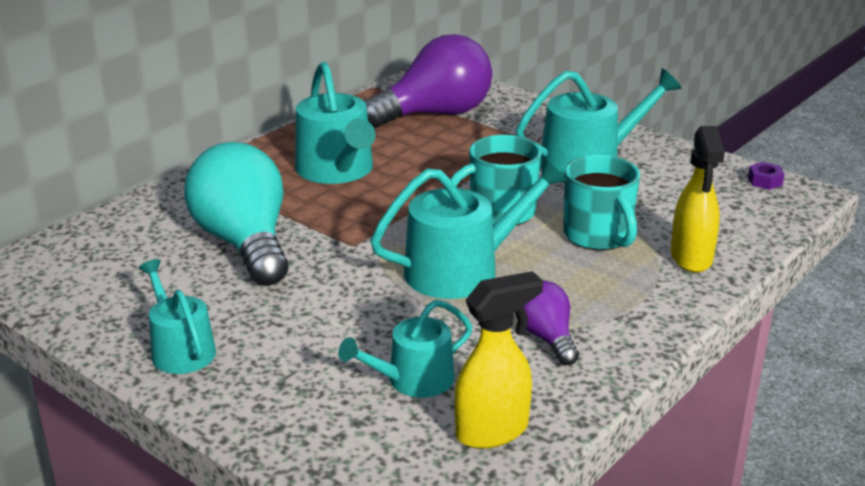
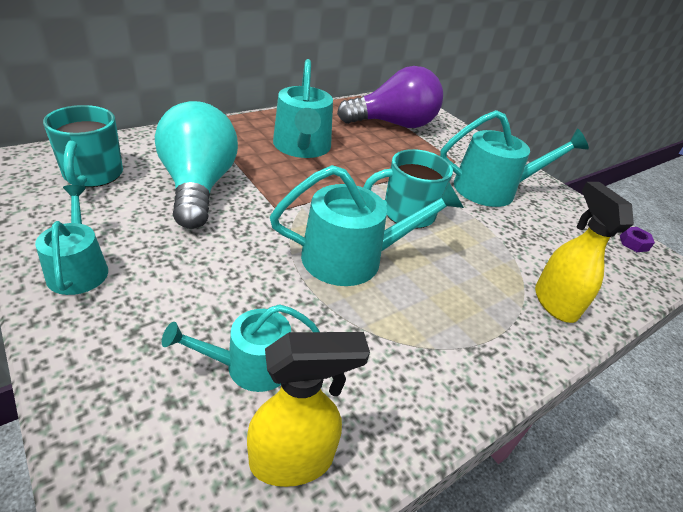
camera: 10 degrees right, 10 degrees up
(546, 337) = (395, 352): purple light bulb -> none
(598, 236) = (478, 257): turquoise mug -> turquoise mug (93, 175)
(691, 258) = (554, 302): yellow spray bottle -> yellow spray bottle turned 150 degrees clockwise

